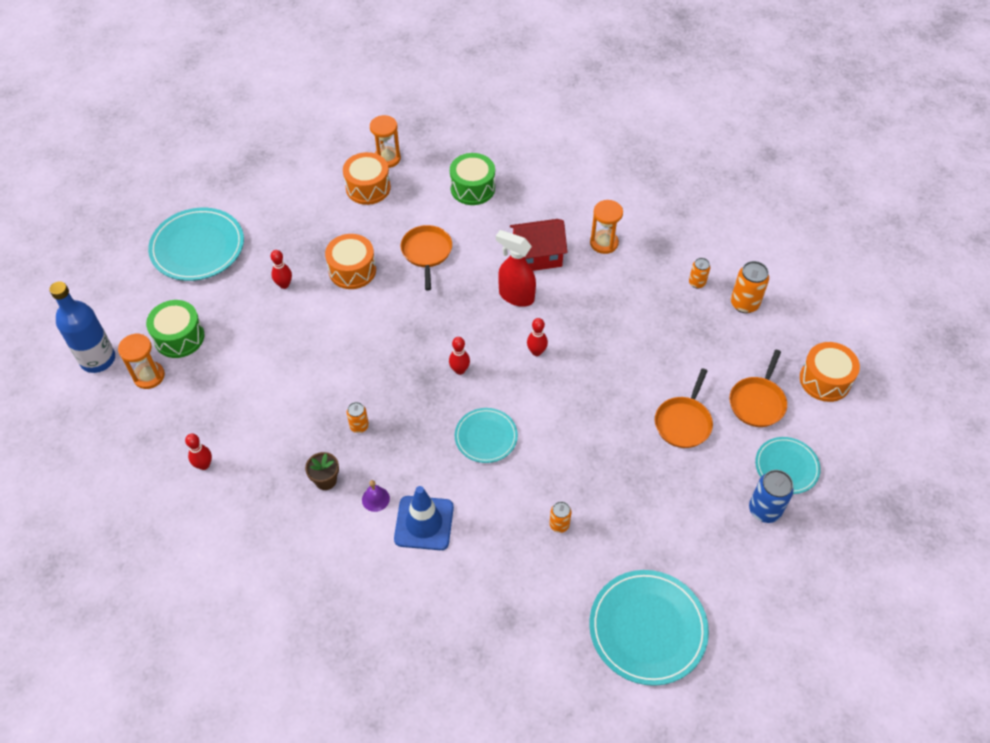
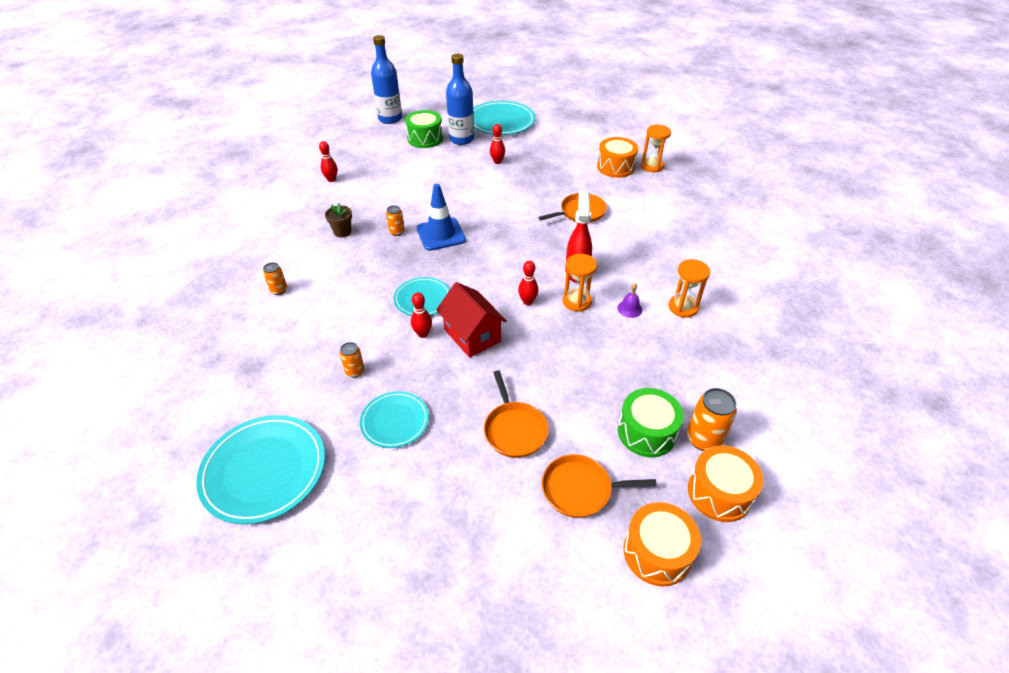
camera: 65 degrees right, 10 degrees down
(149, 376) = (388, 138): orange hourglass -> orange hourglass (577, 301)
(209, 301) = (461, 139): none -> blue bottle
(352, 270) = (533, 184): orange drum -> orange drum (719, 493)
(375, 499) = (337, 260): purple bell -> purple bell (629, 309)
(424, 523) = (325, 291): blue traffic cone -> blue traffic cone (441, 234)
(459, 370) = (479, 264): red bowling pin -> red bowling pin (423, 334)
(472, 188) = (666, 214): green drum -> green drum (646, 432)
(537, 256) = (629, 271): red house -> red house (472, 335)
(683, 422) = (514, 429): orange pan -> orange pan turned 105 degrees counterclockwise
(697, 283) = (696, 390): orange can -> orange can (279, 290)
(764, 510) = (441, 537): blue can -> none
(786, 467) = (509, 544): turquoise plate -> turquoise plate (395, 421)

